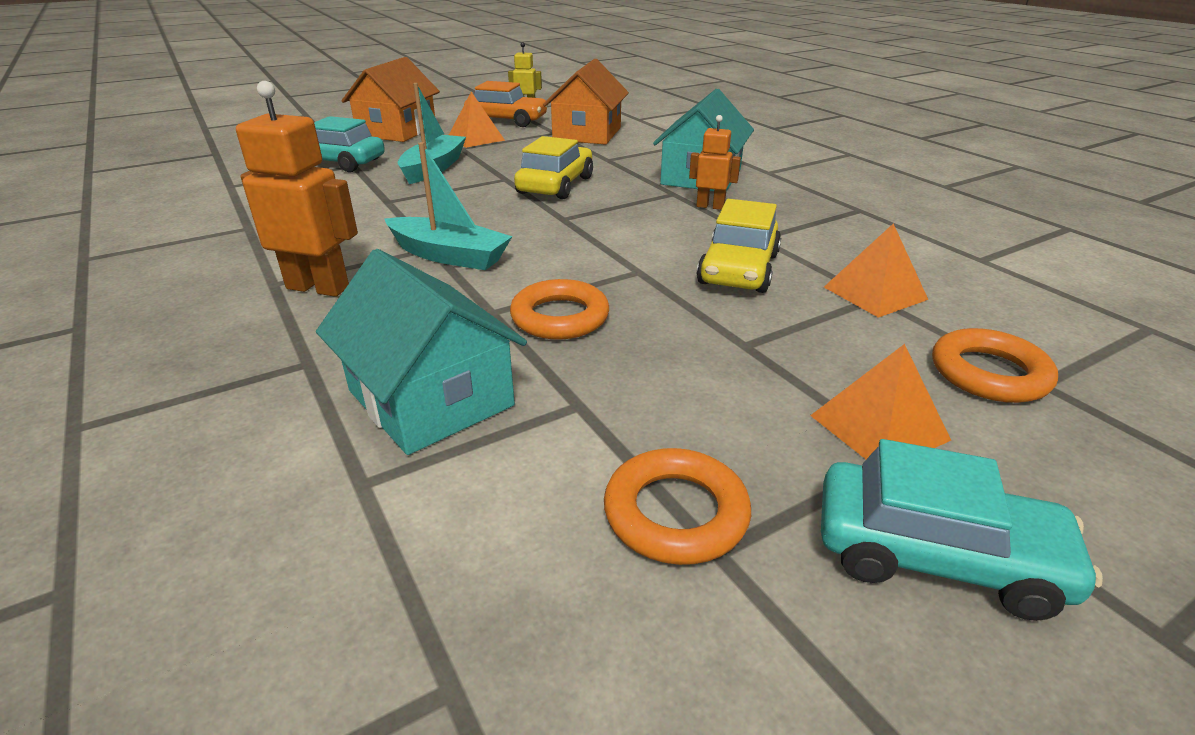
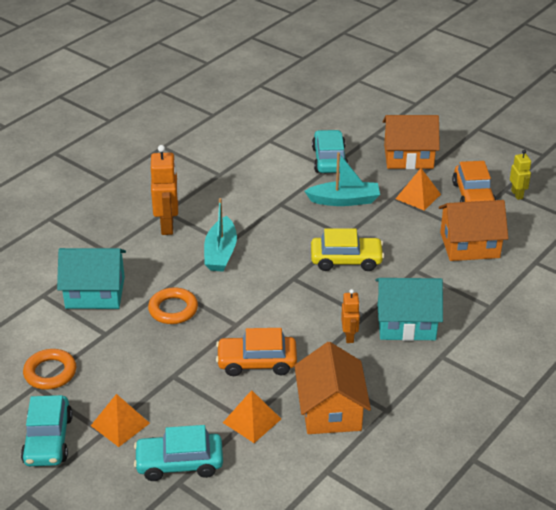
camera: 70 degrees right, 5 degrees up
(430, 398) = (95, 293): turquoise house -> turquoise house turned 60 degrees clockwise
(738, 269) = (257, 362): yellow car -> orange car
(856, 238) = (330, 410): none -> orange house
(989, 373) = (179, 463): orange ring -> turquoise car

